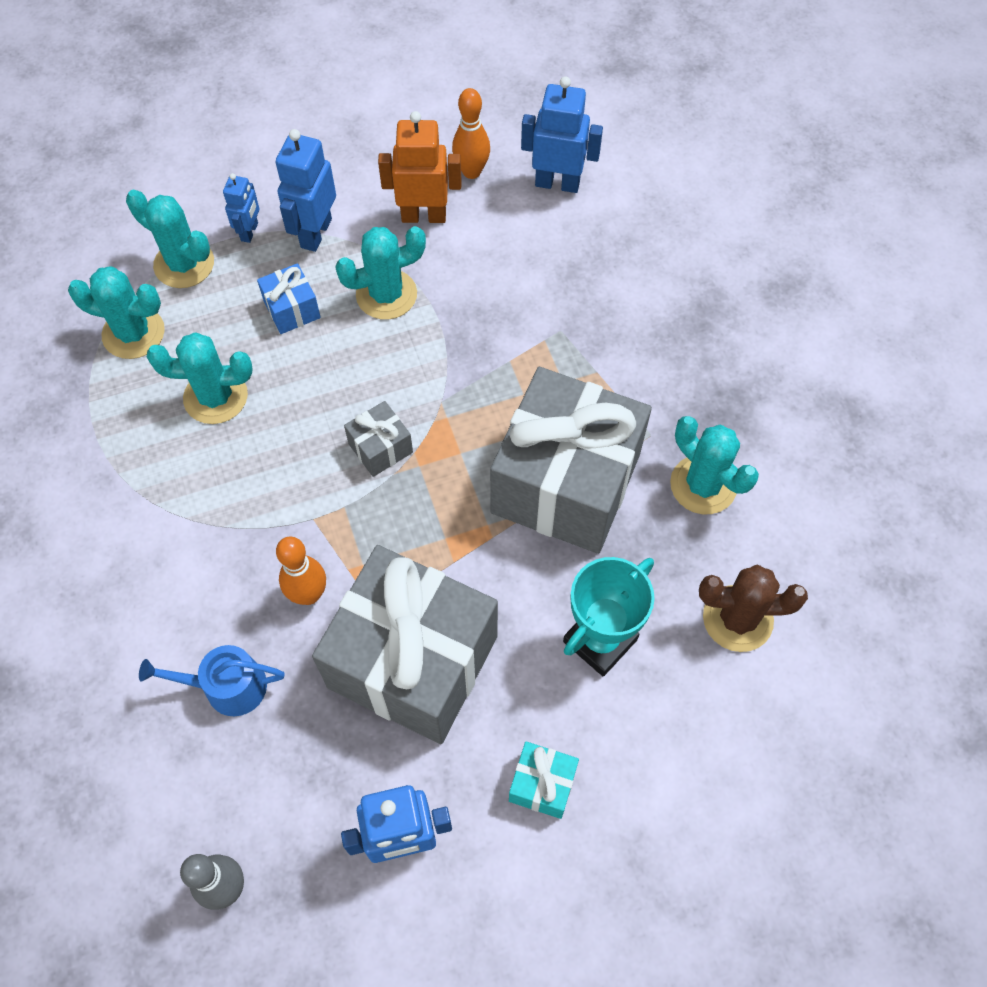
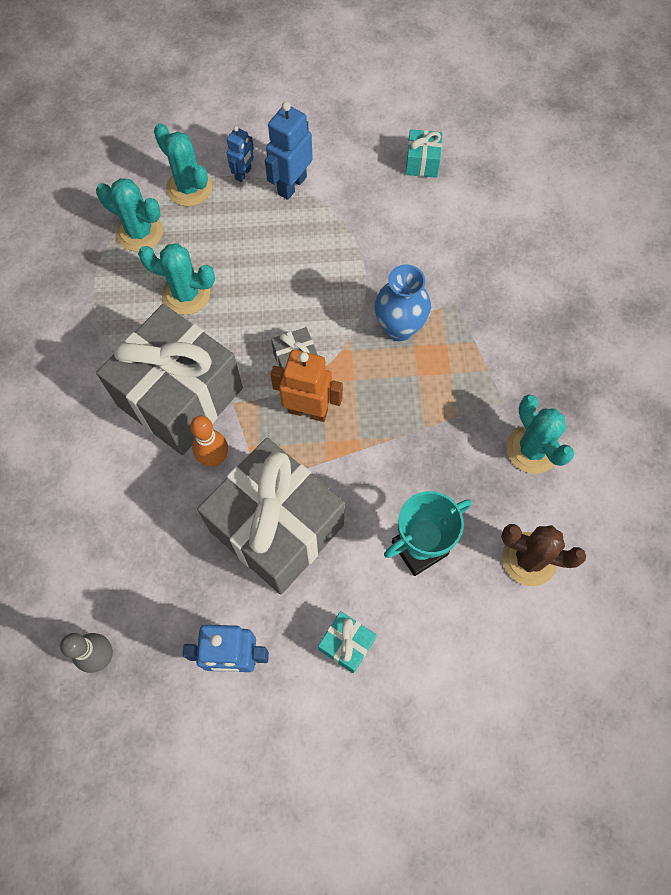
camera: 15 degrees right, 5 degrees up
(227, 687) = (139, 511): blue watering can -> none
(292, 309) = (259, 240): blue gift -> none
(386, 295) = (331, 245): turquoise cactus -> none
(424, 216) = (376, 190): orange robot -> orange robot (308, 410)
(471, 171) = (422, 163): orange bowling pin -> turquoise gift
(499, 377) = (399, 328): none -> blue vase
(557, 183) = (485, 186): blue robot -> none
(566, 483) = (427, 422): grey gift -> grey gift (180, 397)

